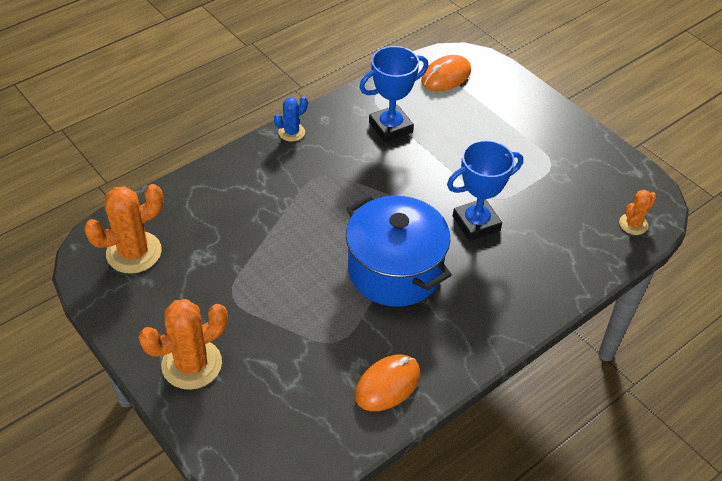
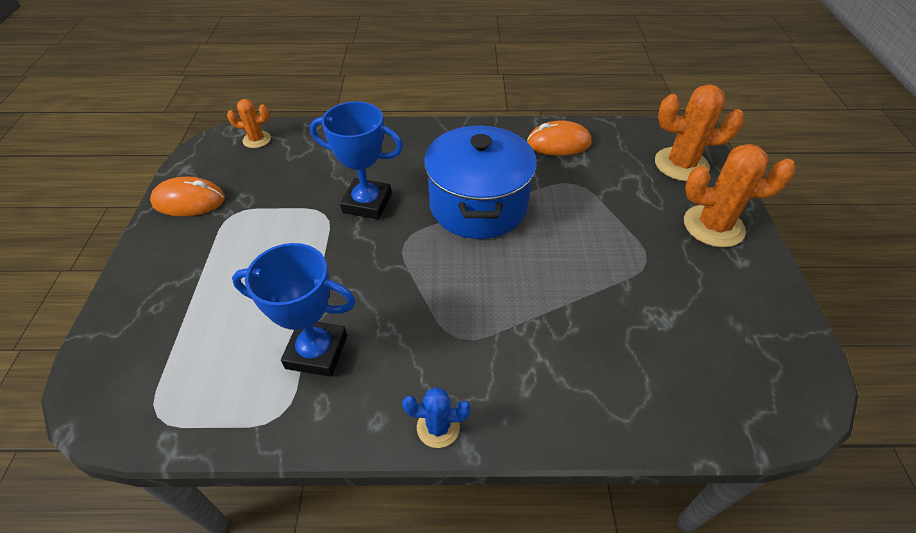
camera: 140 degrees left, 0 degrees up
(134, 252) = (742, 367): orange cactus -> orange cactus (681, 164)
(446, 76) = (160, 386): orange mouse -> orange mouse (189, 201)

